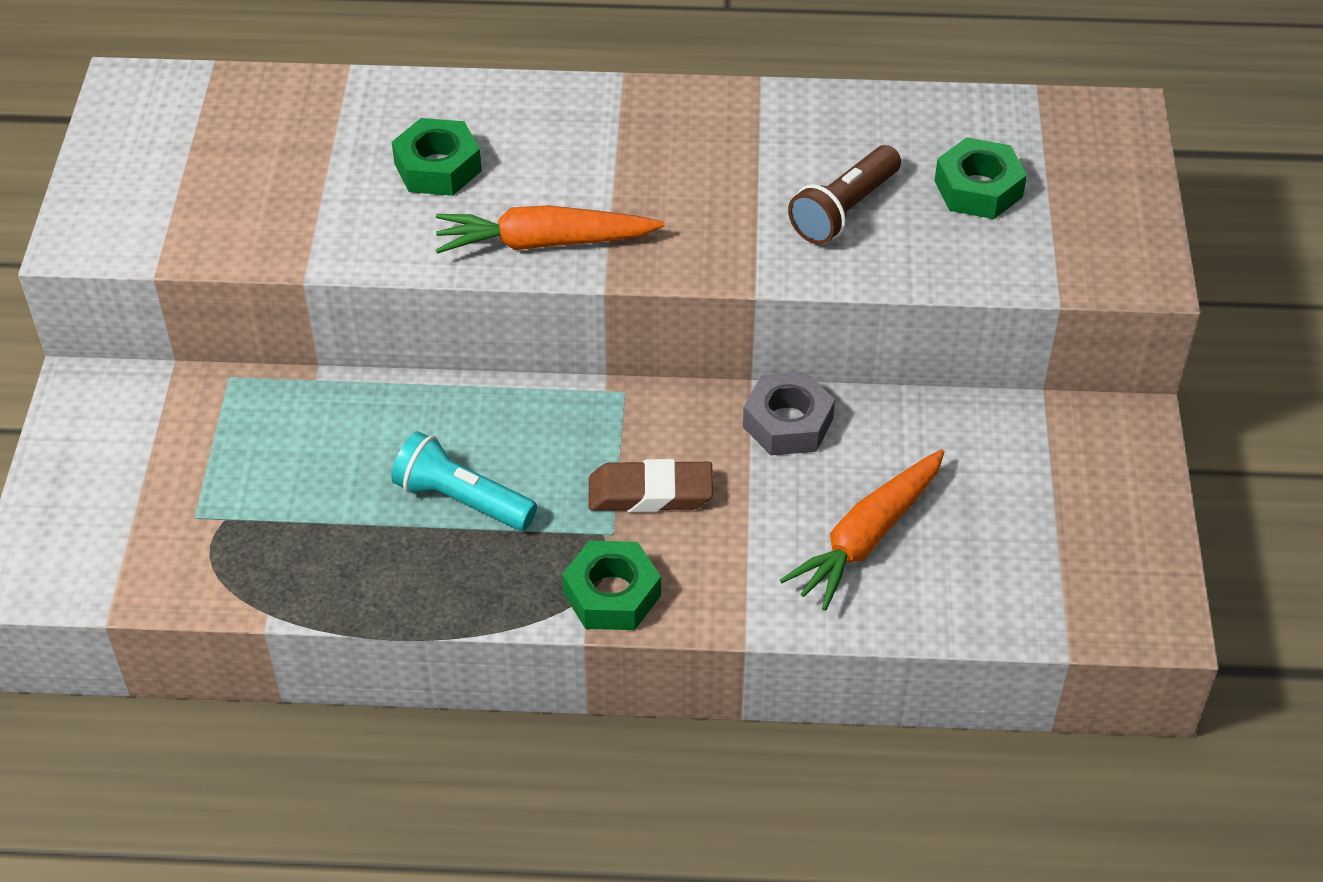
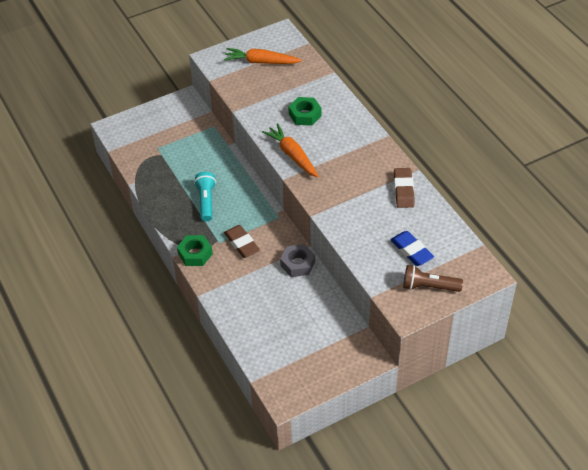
camera: 60 degrees right, 0 degrees up
(801, 123) = (403, 190): none -> brown eraser
(843, 210) = (369, 220): brown flashlight -> brown flashlight (428, 286)
(867, 538) = (263, 306): orange carrot -> orange carrot (261, 62)
(978, 188) = (411, 251): green nut -> blue eraser

